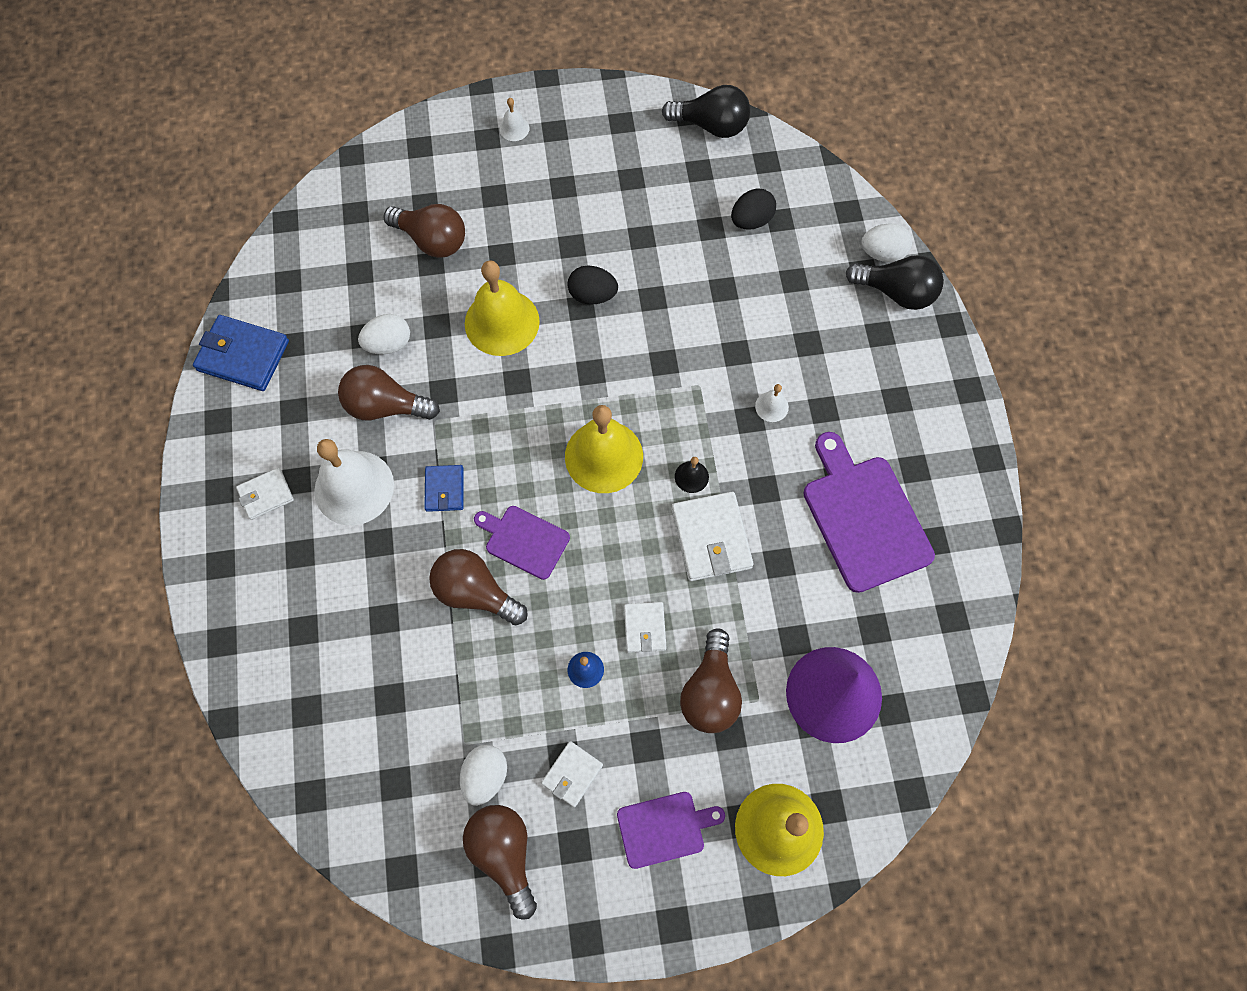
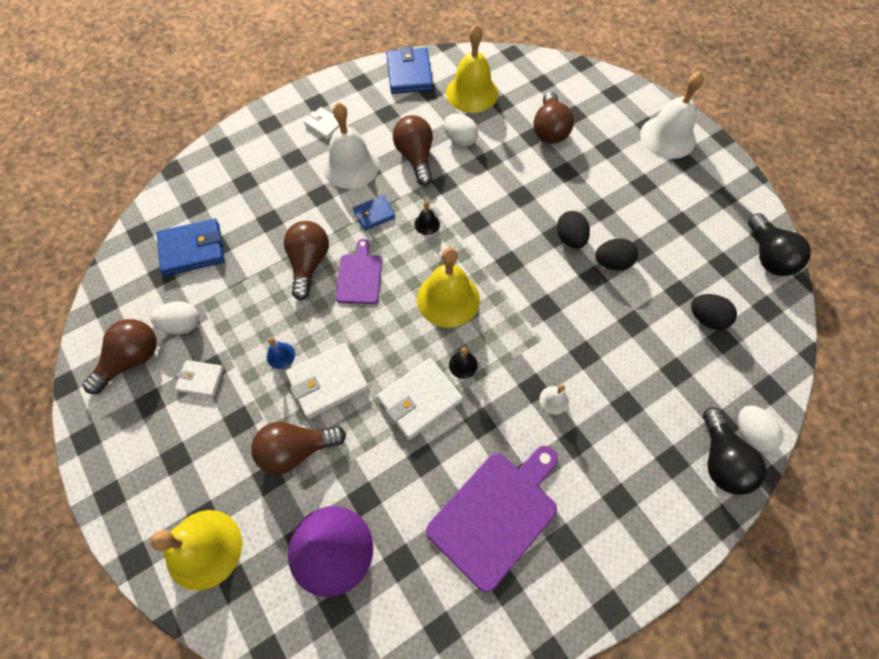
camera: 65 degrees right, 5 degrees down
(377, 731) = (192, 250): none -> blue wallet
(491, 435) = (427, 224): none -> black bell
(502, 322) = (514, 194): yellow bell -> yellow bell (472, 93)
(514, 128) = (667, 137): white bell -> white bell, size x2.31
(644, 270) = (612, 262): none -> black egg
(644, 628) = (328, 382): white wallet -> white wallet, size x1.70
(664, 828) = (179, 460): purple cutting board -> none

